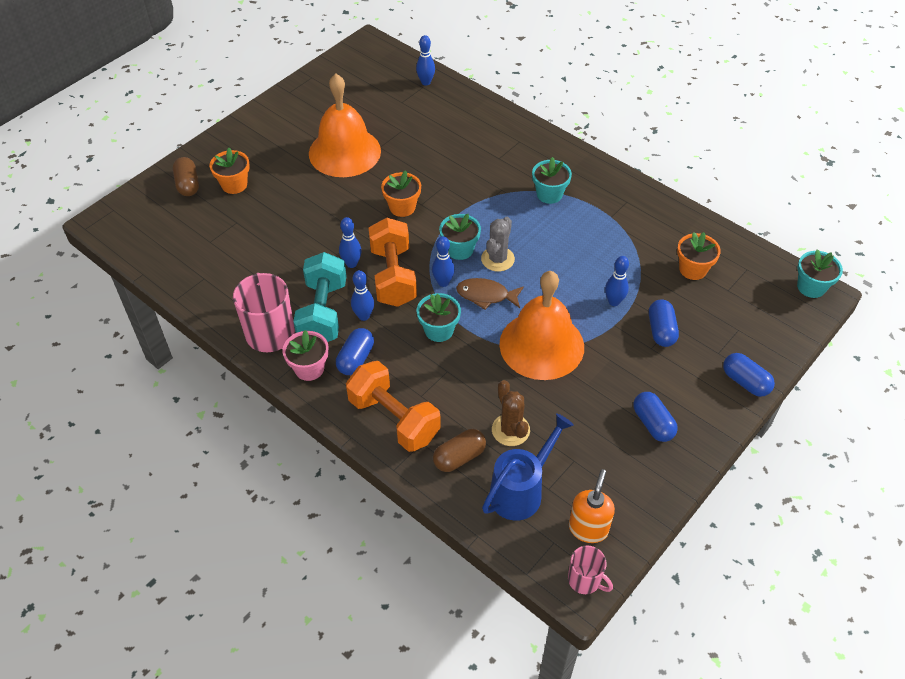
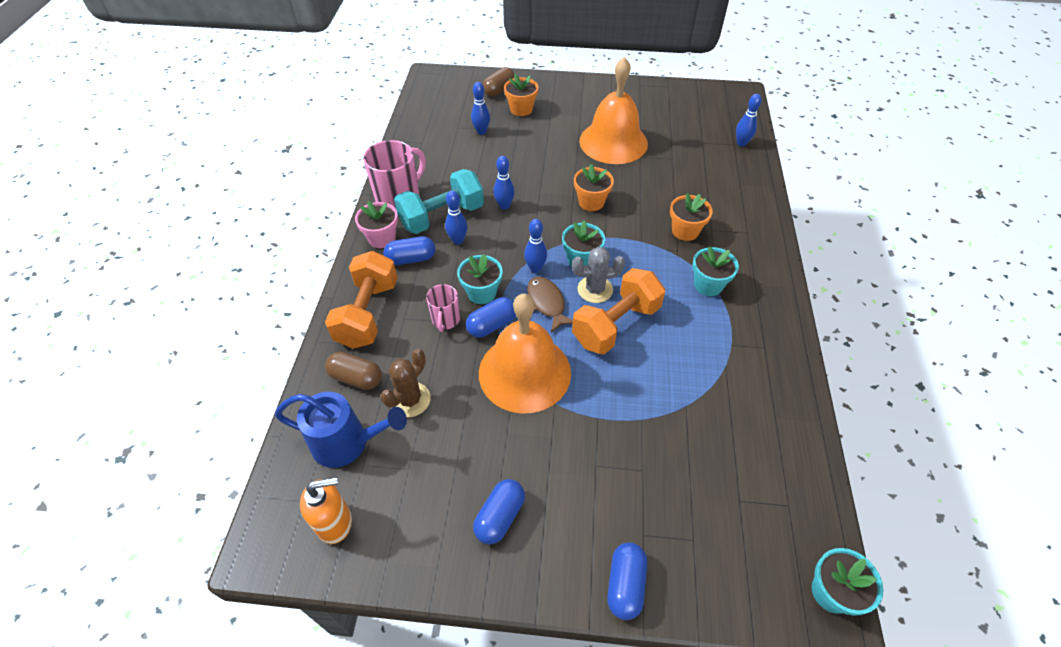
camera: 55 degrees right, 0 degrees up
(393, 276) = (514, 235): orange dumbbell -> orange dumbbell (616, 325)
(585, 580) = (273, 551): pink mug -> pink mug (445, 320)
(614, 302) = (626, 402): blue bowling pin -> blue bowling pin (481, 131)
(661, 330) = (626, 463): blue capsule -> blue capsule (492, 325)
(693, 269) = (735, 451): orange flower pot -> orange flower pot (685, 231)

